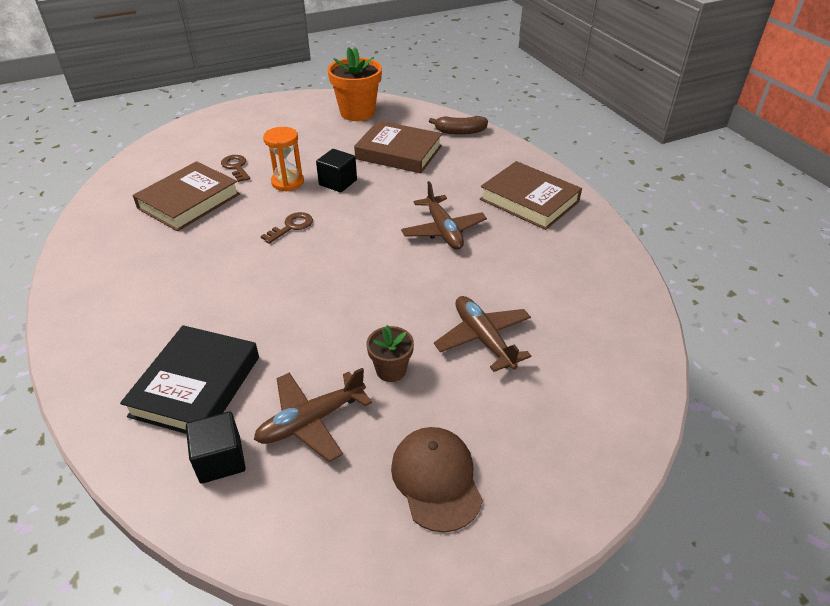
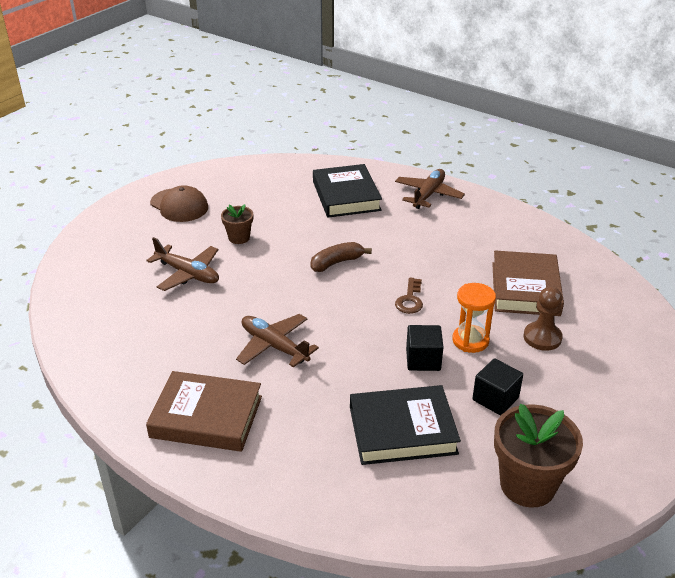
camera: 150 degrees right, 5 degrees down
(220, 460) = (296, 178): black cube -> black cube (495, 399)
(236, 167) = (542, 337): brown key -> brown pawn
(311, 421) = (265, 204): brown plane -> brown plane (428, 194)
(357, 113) = (527, 485): orange flower pot -> brown flower pot
(398, 152) = (402, 430): brown book -> black book
(460, 132) = (358, 506): brown banana -> brown banana (336, 263)

